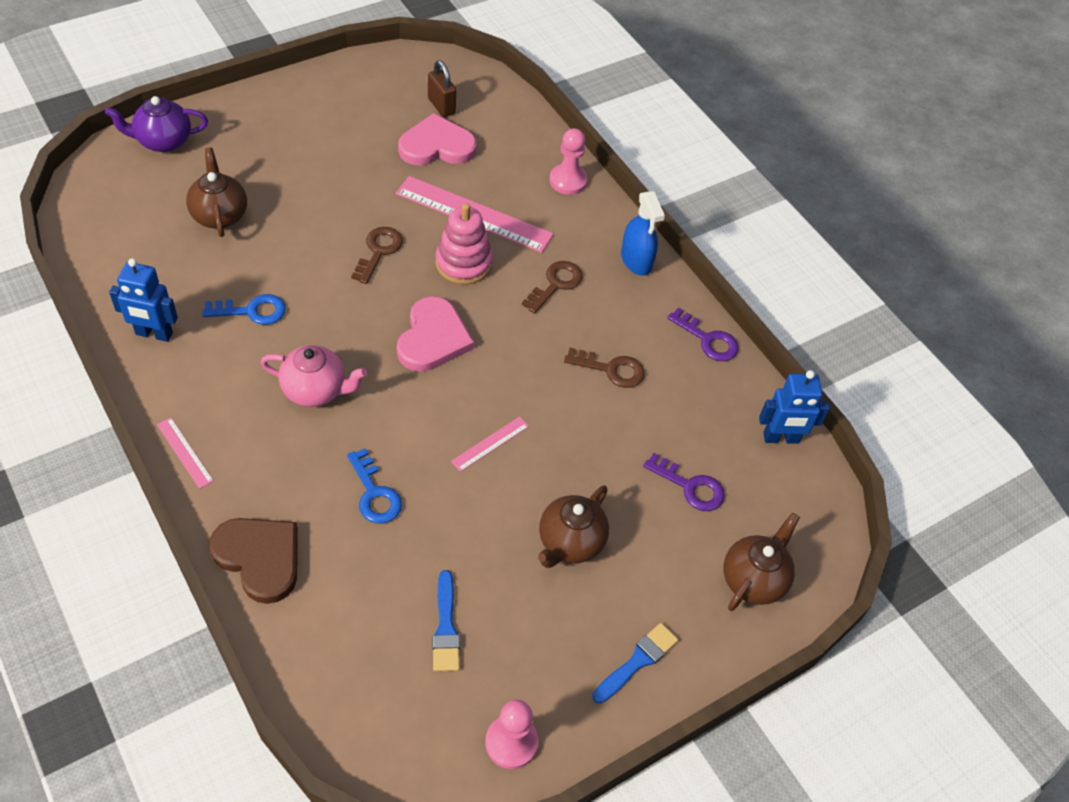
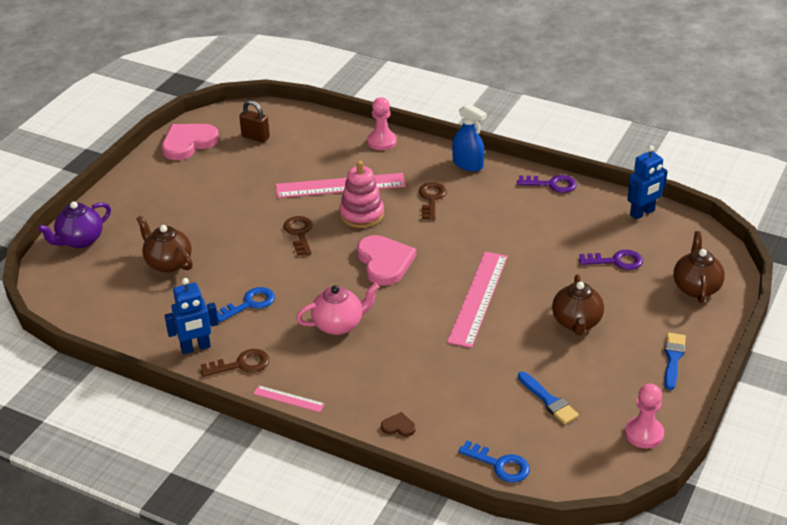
camera: 25 degrees left, 15 degrees down
(259, 558) = (398, 427): brown heart -> brown heart, size x0.44
(374, 494) = (434, 358): blue key -> blue key (500, 465)
(437, 146) = (276, 160): pink heart -> pink heart (188, 143)
(490, 443) = (478, 298): pink ruler -> pink ruler, size x2.13
(611, 369) = (511, 226): brown key -> brown key (241, 364)

